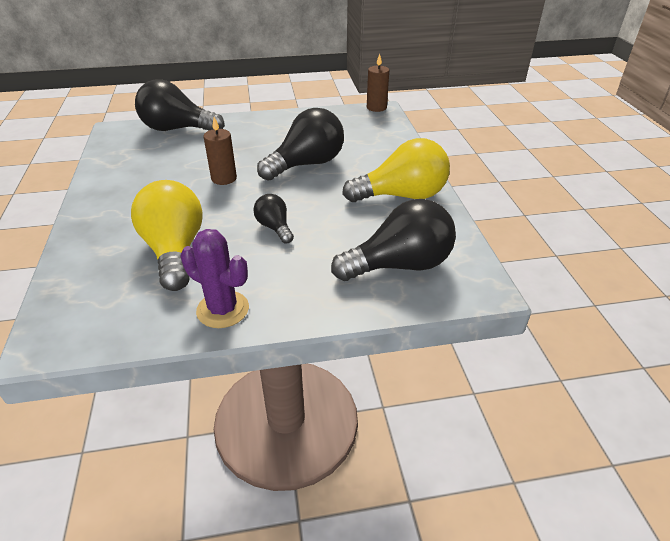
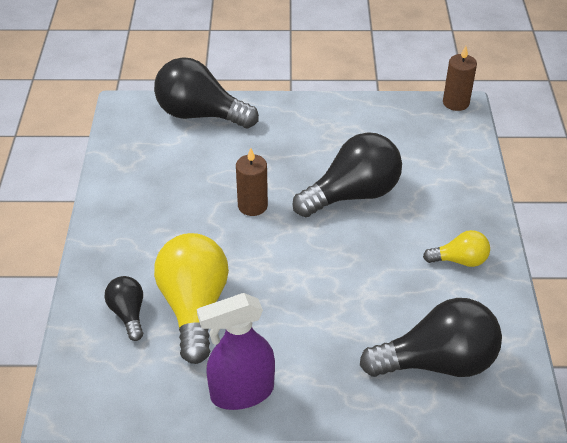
camera: 10 degrees right, 5 degrees up
(223, 309) = (241, 392): purple cactus -> purple spray bottle
(274, 227) = (305, 289): black light bulb -> black light bulb (128, 314)
(402, 196) = (460, 260): yellow light bulb -> yellow light bulb, size x0.52

